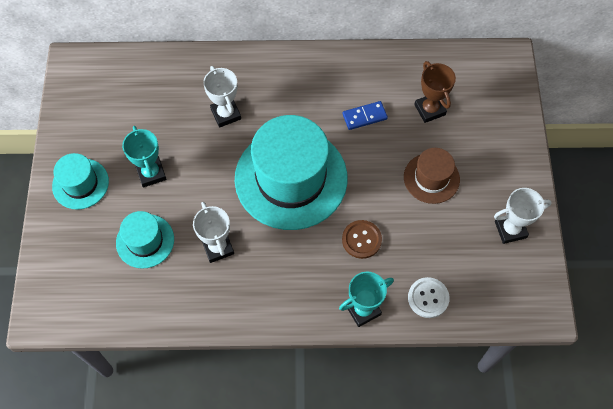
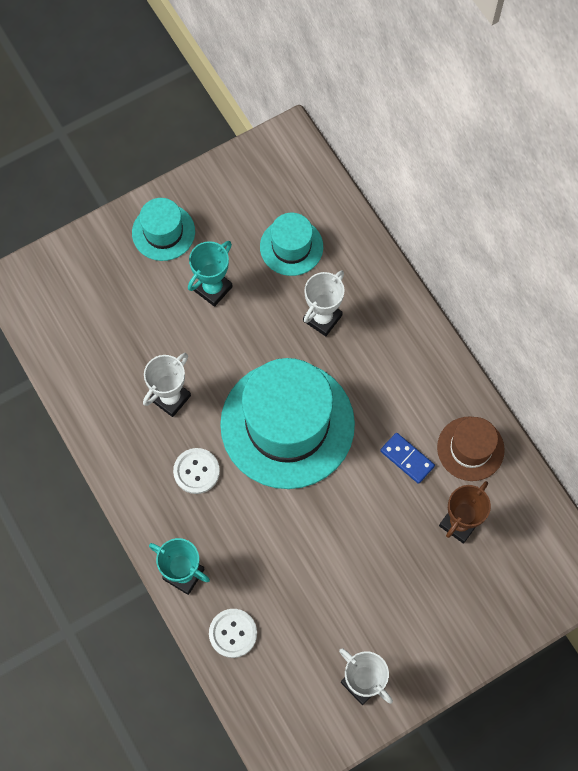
camera: 60 degrees right, 5 degrees up
(145, 241) = (138, 327): turquoise hat -> turquoise hat (291, 247)
(288, 259) = (196, 471): none -> white button
(361, 240) = (259, 532): brown button -> none
(431, 178) = (374, 567): brown hat -> brown hat (470, 448)

